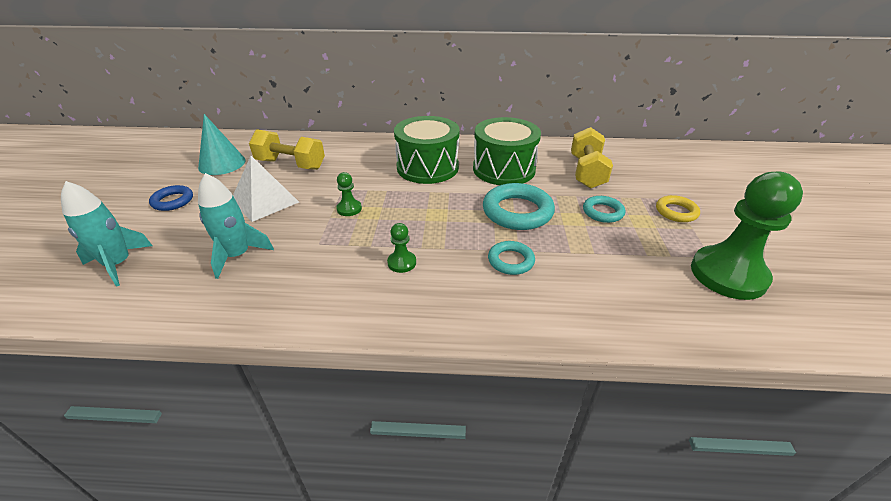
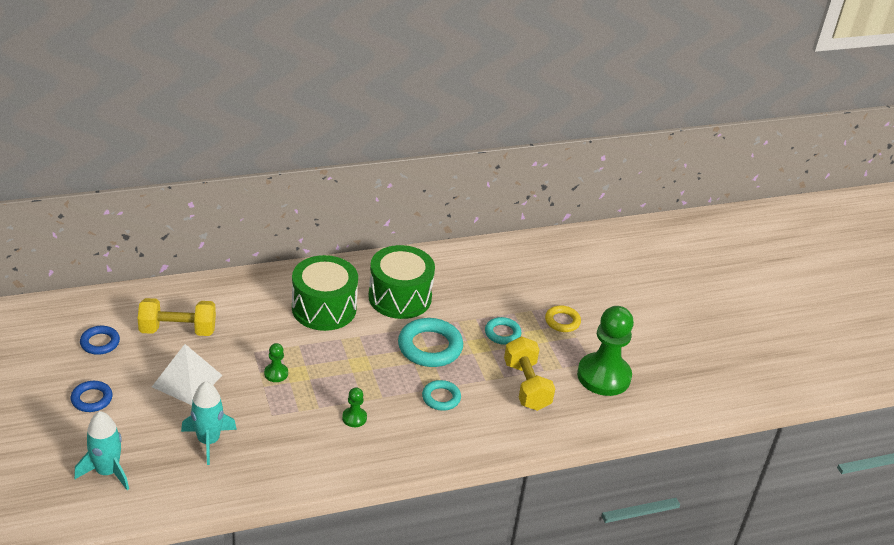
camera: 25 degrees left, 0 degrees up
(222, 163) = (100, 343): turquoise cone -> blue ring
(586, 172) = (478, 287): yellow dumbbell -> yellow dumbbell (526, 386)

